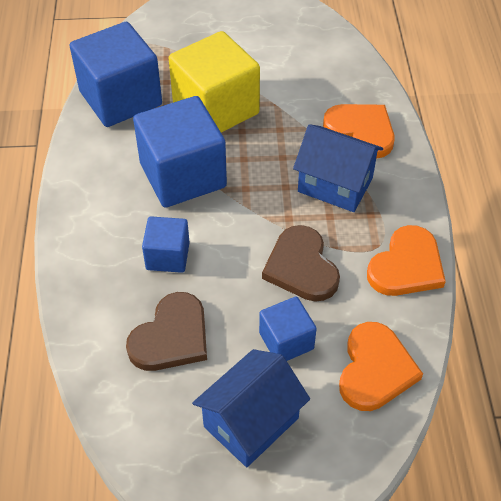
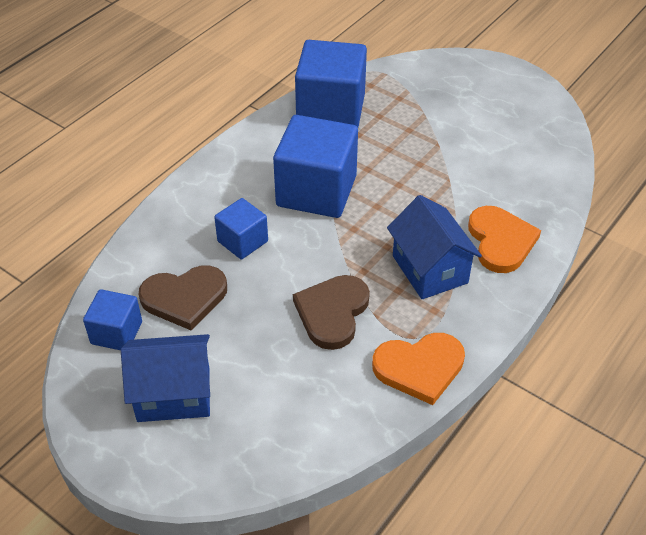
camera: 40 degrees right, 5 degrees down
(216, 109) = (396, 157): yellow cube -> none
(286, 341) = (261, 357): blue cube -> blue cube (116, 333)
(375, 369) = (305, 425): orange heart -> none

